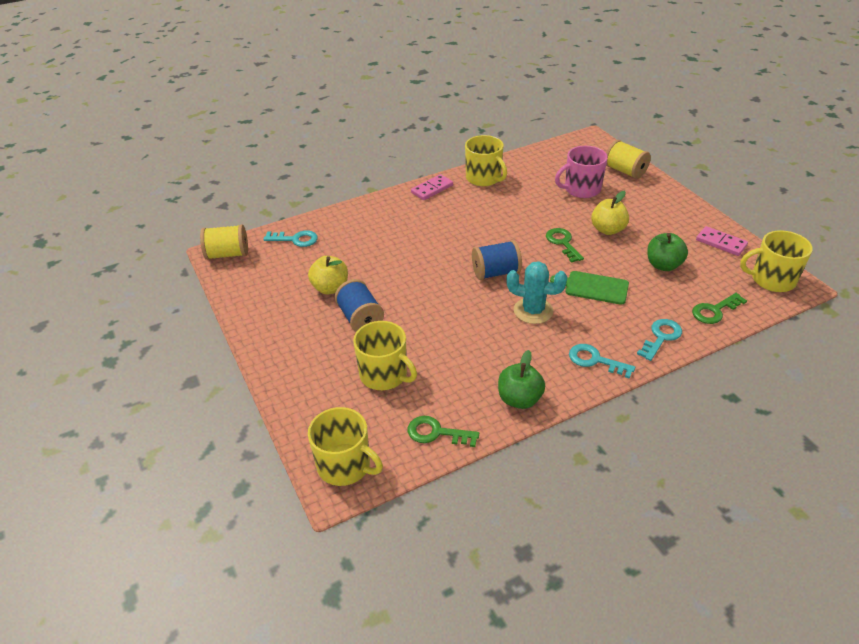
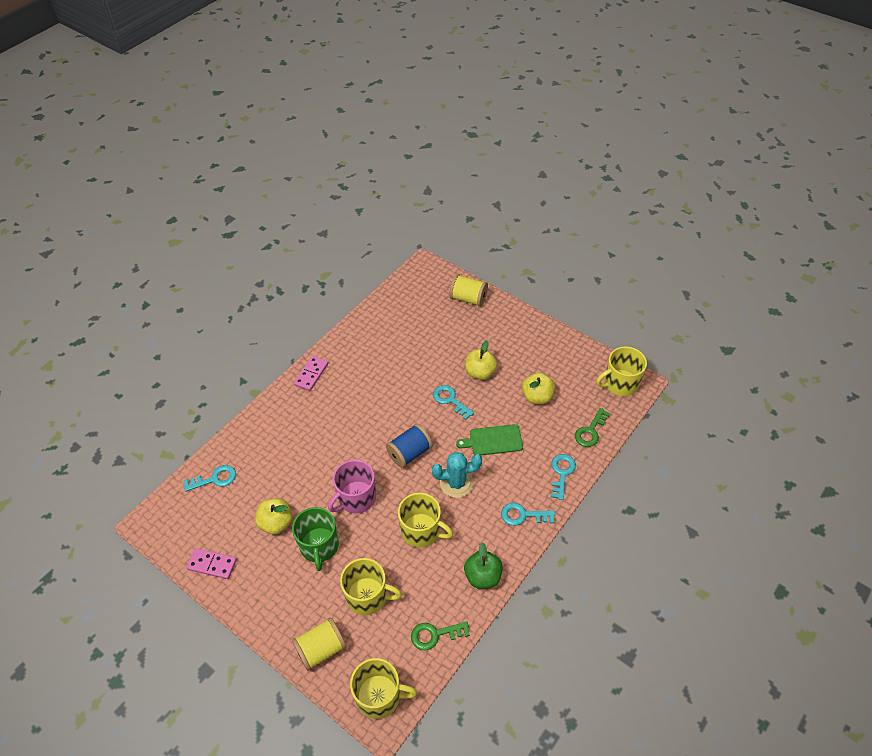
camera: 25 degrees left, 10 degrees up
(227, 254) = (159, 520): yellow spool -> yellow spool (321, 649)
(360, 318) = (319, 546): blue spool -> green mug
(484, 178) = (352, 345): yellow mug -> yellow mug (421, 531)
(563, 243) = (450, 400): green key -> turquoise key
(581, 189) = (440, 332): pink mug -> pink mug (356, 498)
(663, 265) = (537, 397): green apple -> yellow apple
(721, 243) = (571, 357): pink domino -> pink domino (212, 564)

